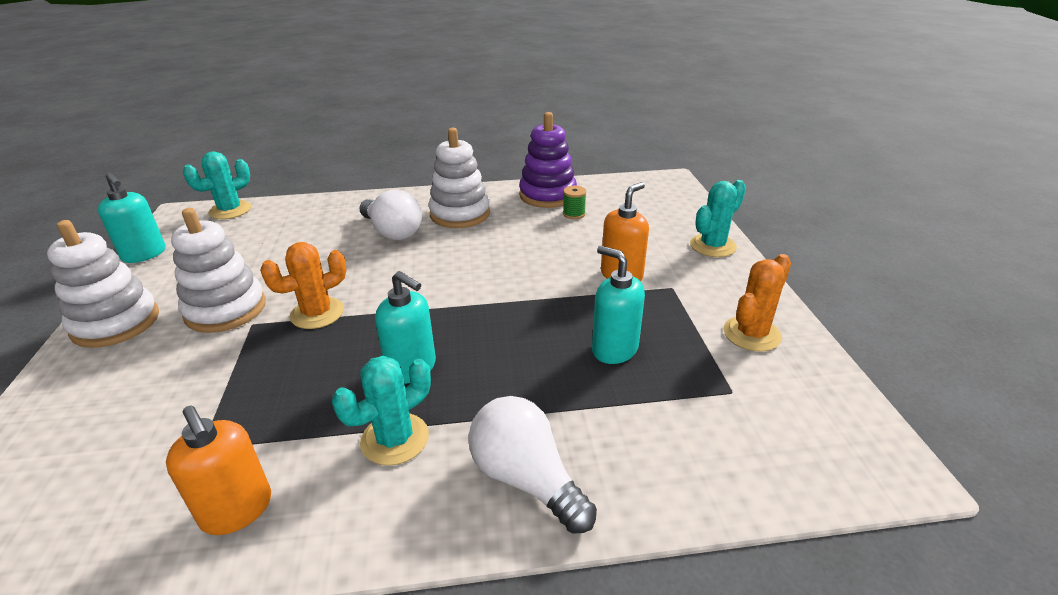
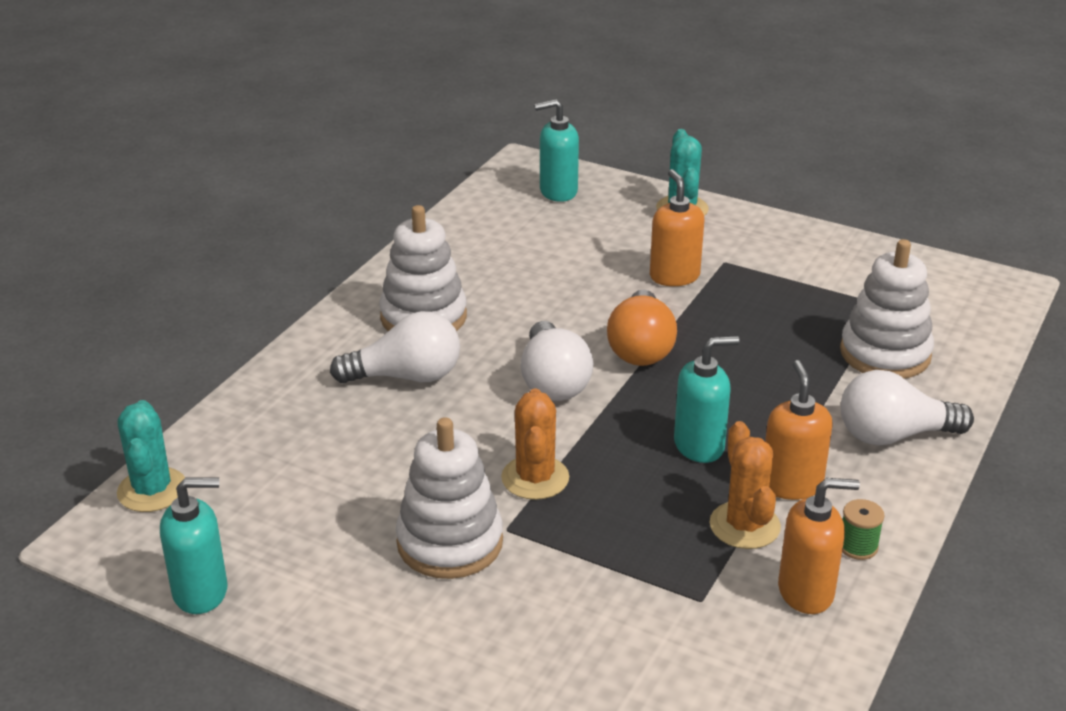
camera: 55 degrees left, 0 degrees up
(116, 323) = (382, 637): white stacking toy -> white stacking toy (885, 354)
(395, 439) = (791, 484): turquoise cactus -> orange soap dispenser
(435, 279) = (553, 382): none -> white light bulb
(513, 296) = (640, 348): none -> orange light bulb
(547, 195) = (456, 246): purple stacking toy -> none
(574, 214) = (523, 249): green spool -> green spool (857, 546)
(614, 349) = (781, 331): turquoise soap dispenser -> turquoise soap dispenser (558, 192)
(751, 334) = (827, 260): orange cactus -> orange cactus (744, 526)

